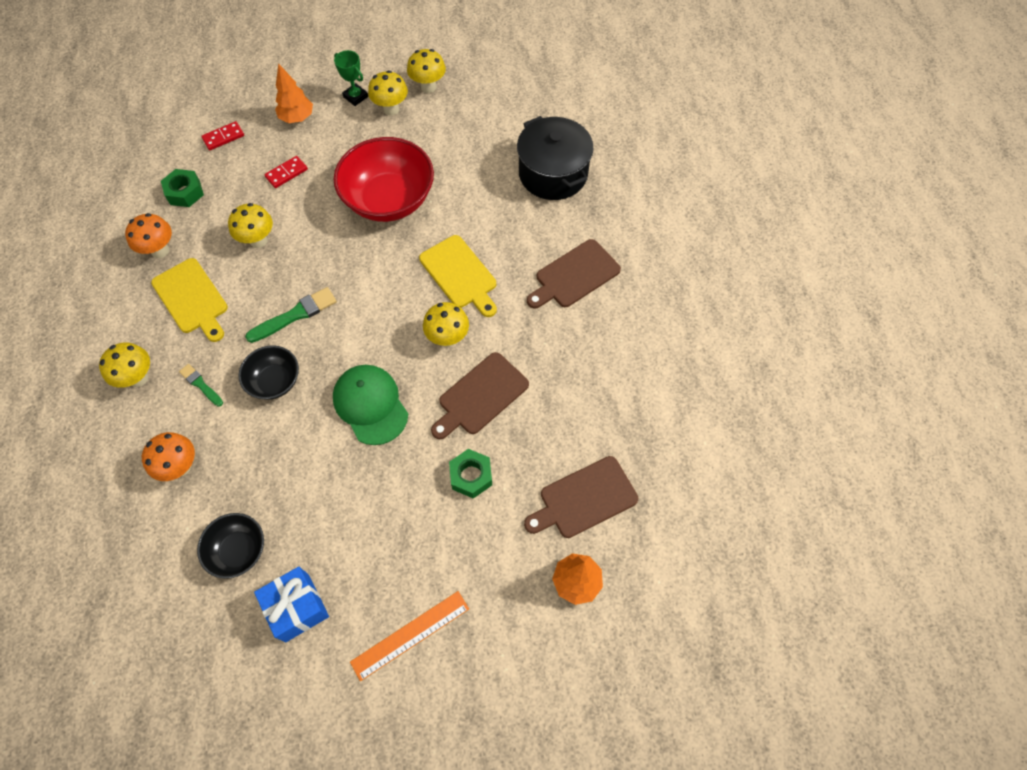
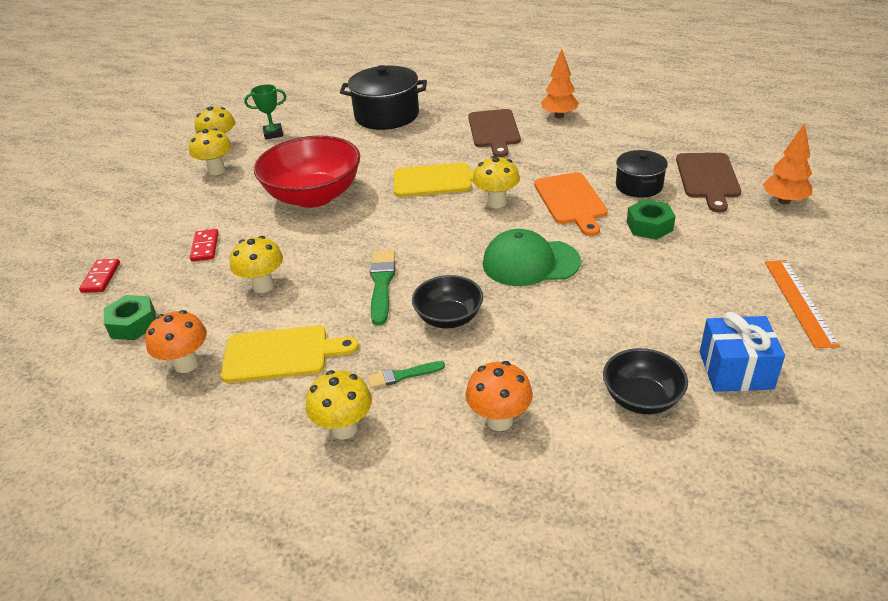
camera: 55 degrees left, 25 degrees down
(297, 118) = (148, 224): orange tree -> orange tree (559, 116)
(355, 97) = (174, 185): green trophy -> green trophy (273, 134)
(480, 396) = (571, 201): brown cutting board -> orange cutting board
(537, 442) = (639, 186): none -> black pot

